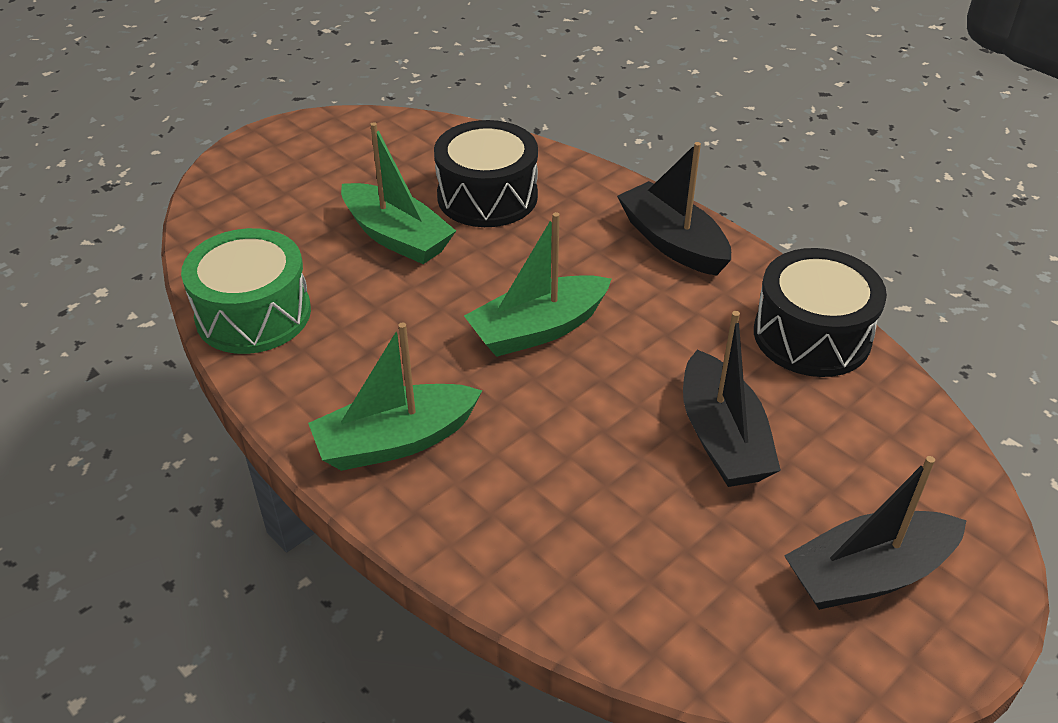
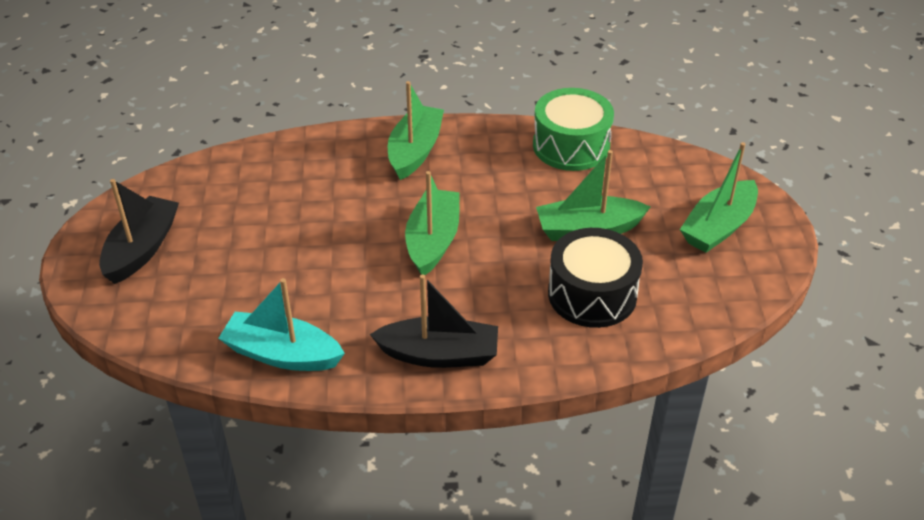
camera: 130 degrees right, 0 degrees up
(305, 166) = (718, 227): none -> green boat
(722, 438) = (270, 258): black boat -> none
(812, 335) = (282, 354): black drum -> turquoise boat

